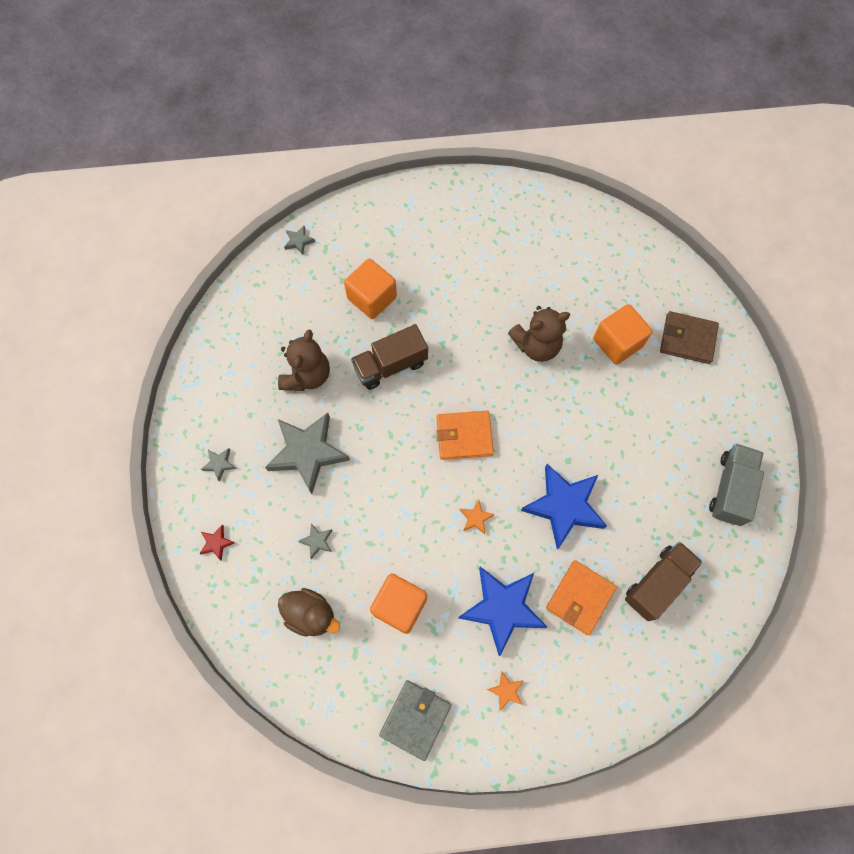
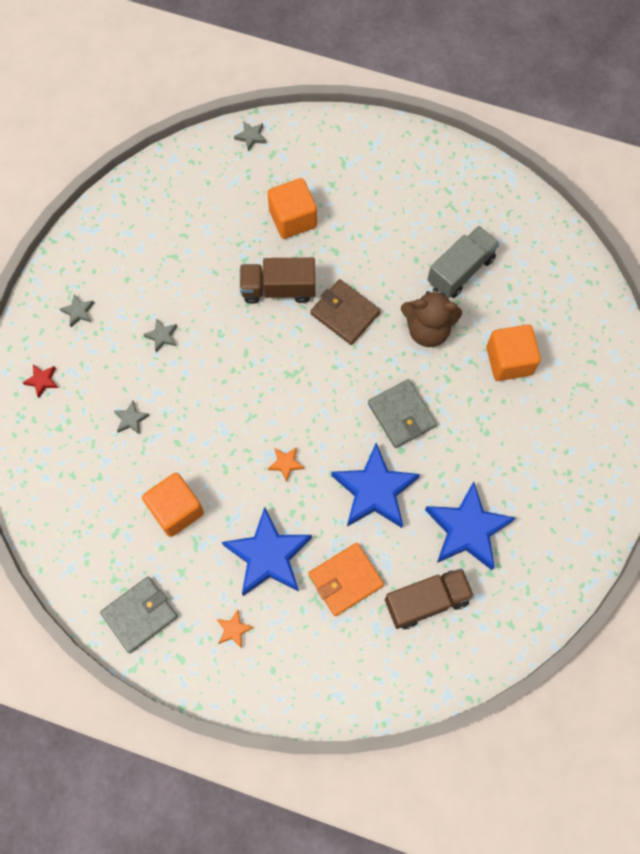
camera: 25 degrees right, 0 degrees up
(307, 375) = (196, 265): brown teddy bear -> none
(308, 453) = (162, 336): grey star -> grey star, size x0.41
(311, 615) = (93, 481): brown duck -> none
(464, 436) = (314, 384): orange wallet -> none
(552, 429) = (401, 415): none -> grey wallet
(658, 504) = (467, 529): none -> blue star
(687, 339) = (582, 387): brown wallet -> brown wallet (345, 313)
(730, 489) = (546, 547): grey truck -> grey truck (460, 270)

